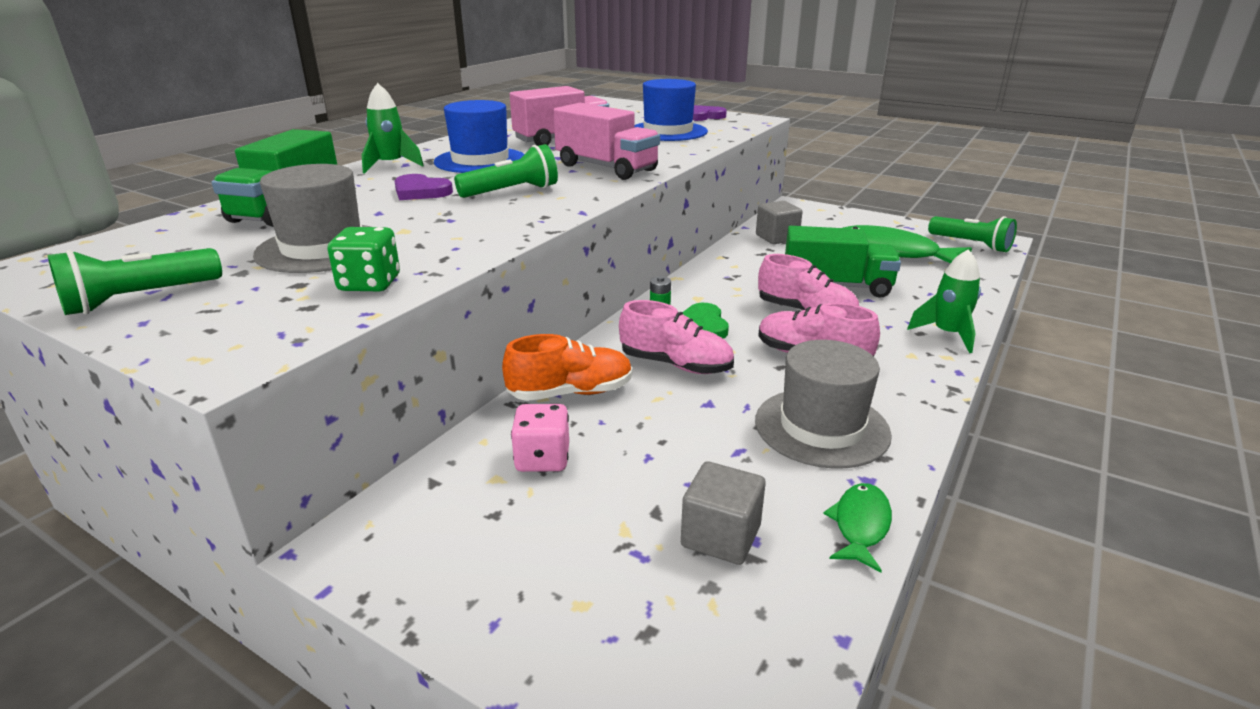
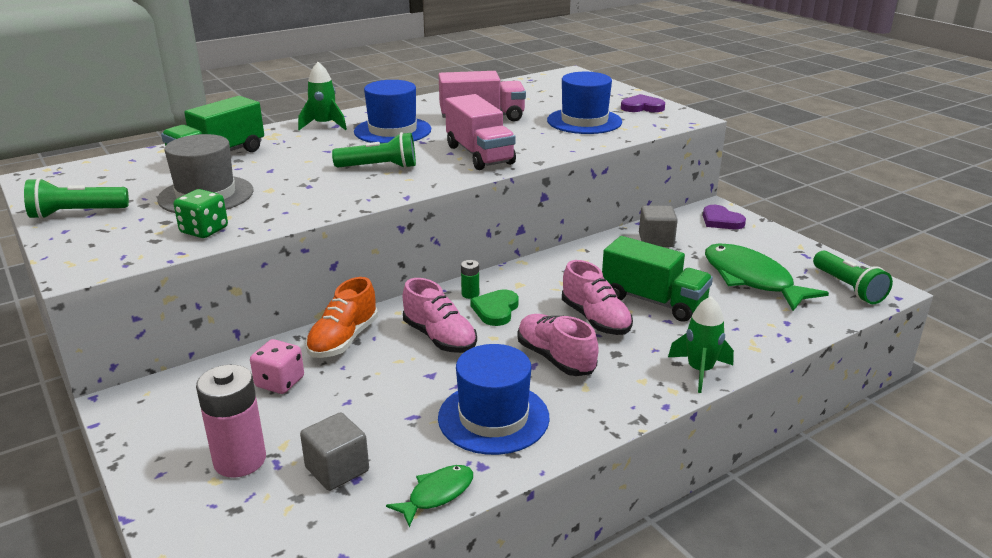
camera: 25 degrees right, 0 degrees up
(421, 192) = (317, 155): purple heart -> purple heart (721, 221)
(571, 393) = (343, 340): orange shoe -> orange shoe turned 105 degrees clockwise
(588, 567) = (240, 460): none -> pink battery
(821, 427) = (493, 417): grey hat -> blue hat

